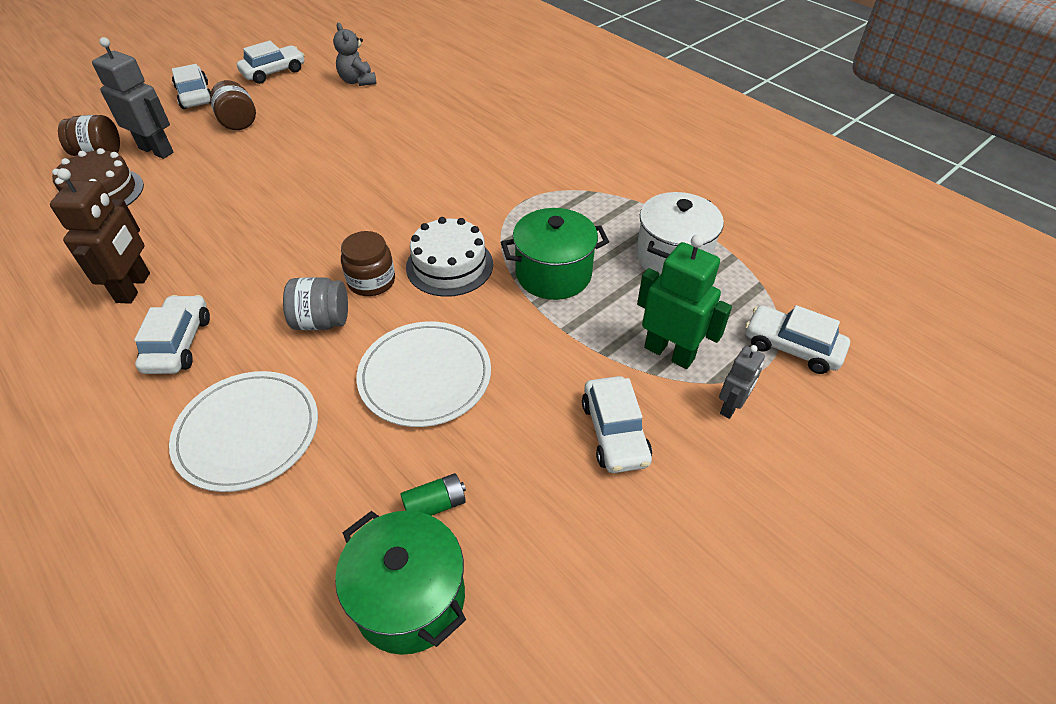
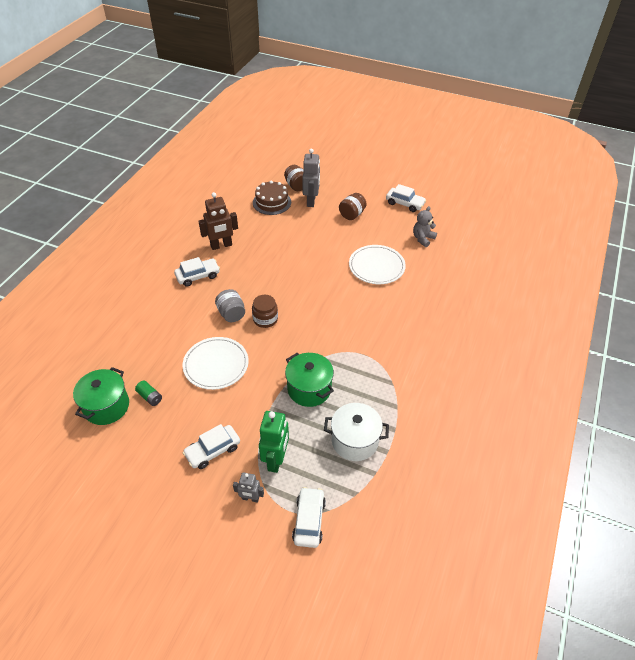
camera: 65 degrees right, 0 degrees up
(195, 96) = (362, 189): white car -> none
(247, 432) = (162, 321): white plate -> white plate (376, 266)
(449, 265) = (292, 343): white cake -> none

